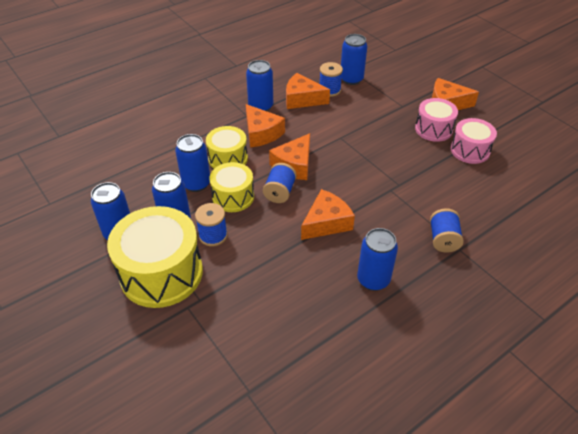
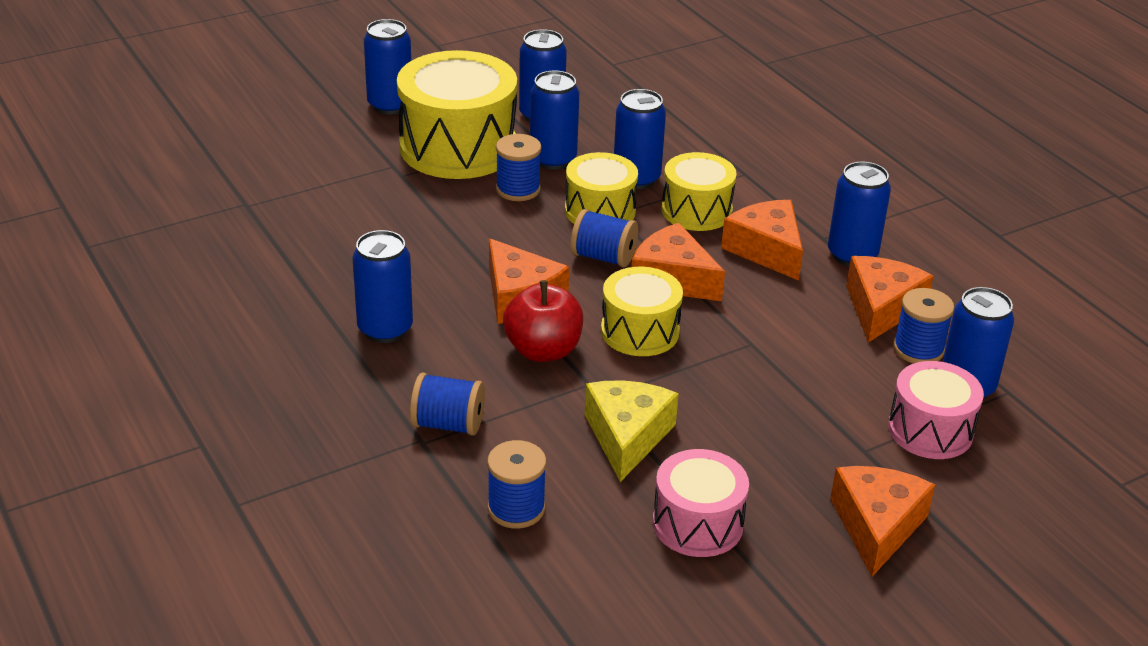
camera: 95 degrees right, 10 degrees down
(98, 324) = (390, 105): none -> blue can
(261, 133) = (766, 250): orange cheese -> orange cheese turned 90 degrees clockwise
(343, 174) = (640, 331): none -> yellow drum
(370, 209) = (543, 350): none -> red apple
(424, 174) = (627, 436): none -> yellow cheese
(433, 129) = (776, 482): pink drum -> pink drum (930, 430)
(490, 207) = (516, 508): none -> blue spool

